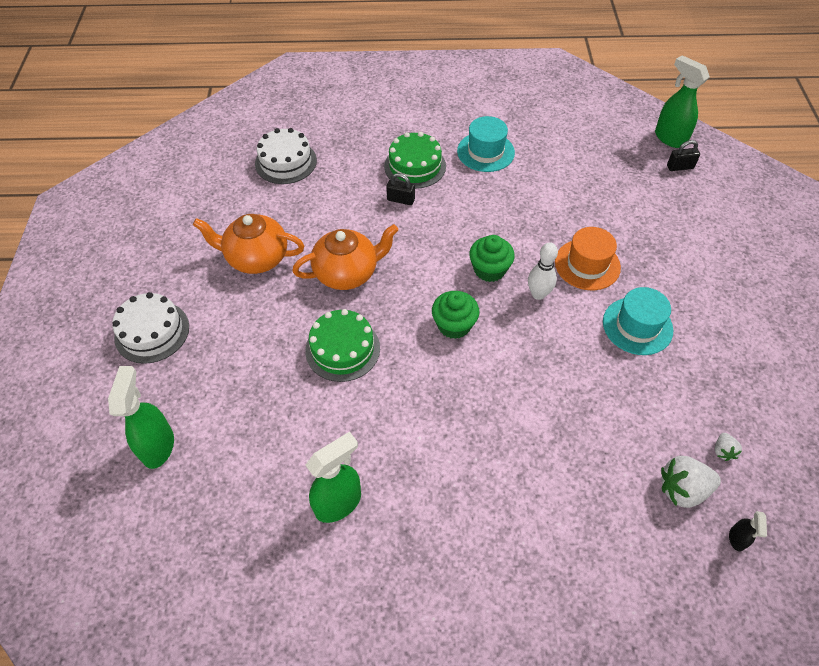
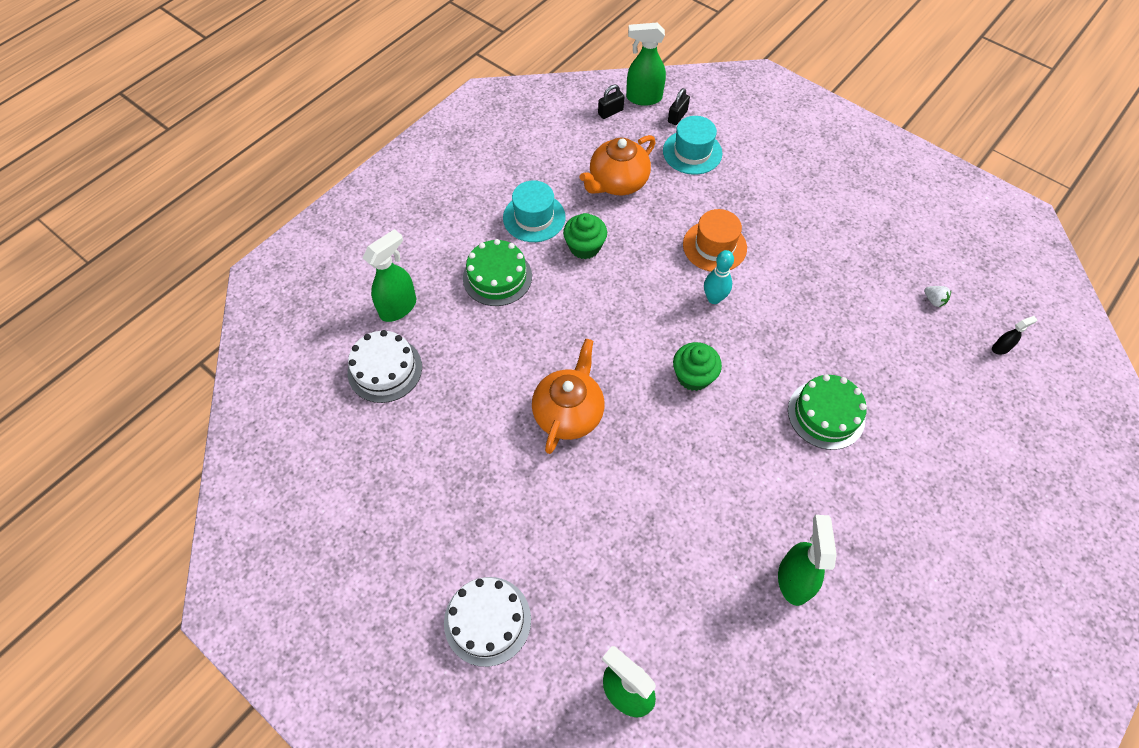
camera: 50 degrees left, 5 degrees up
(256, 258) = (481, 473): orange teapot -> orange teapot (617, 183)
(338, 137) = (399, 307): none -> green spray bottle
(342, 349) = (647, 473): green cake -> green cake (826, 414)
(401, 200) = (525, 315): black padlock -> black padlock (610, 112)
(489, 270) = (661, 311): green cupcake -> green cupcake (584, 247)
(538, 294) = (714, 298): white bowling pin -> turquoise bowling pin
(637, 326) = (796, 262): turquoise hat -> turquoise hat (692, 152)
(682, 489) = (945, 347): white strawberry -> none
(737, 539) = (1001, 348): black spray bottle -> black spray bottle turned 75 degrees counterclockwise

